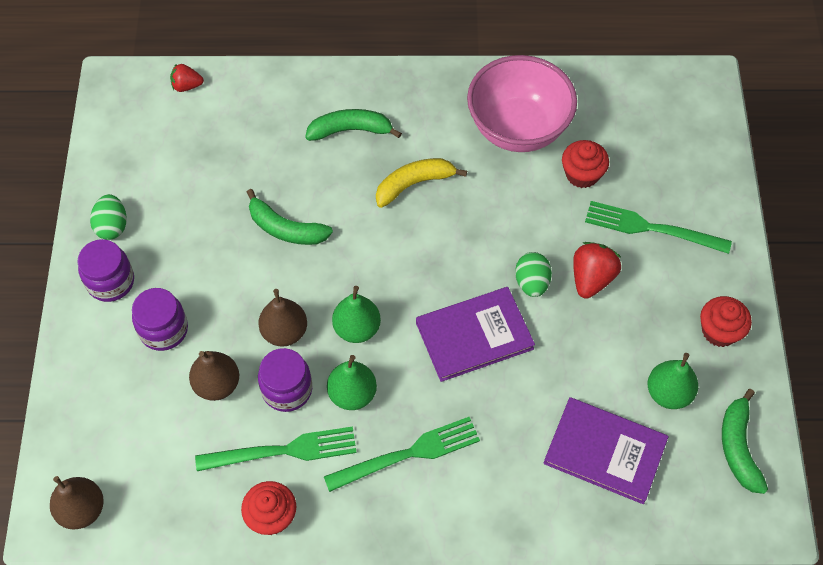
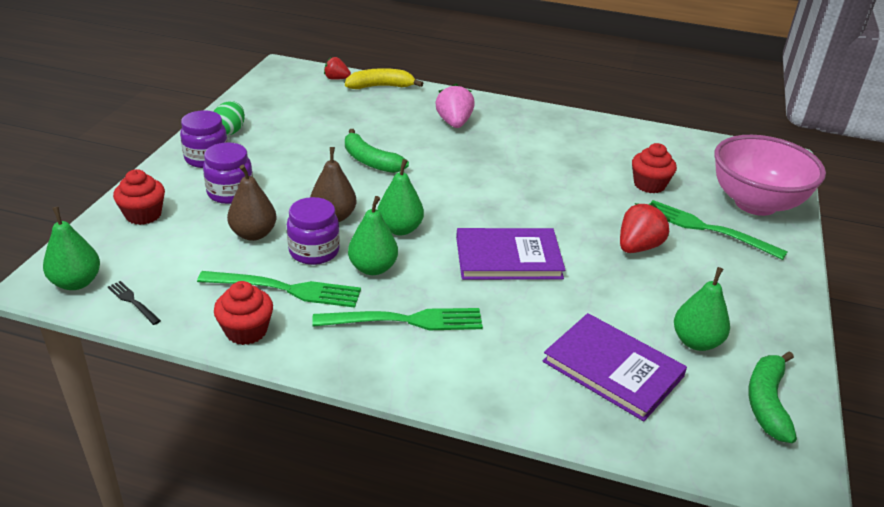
camera: 15 degrees right, 25 degrees down
(82, 509) = (76, 282): brown pear -> green pear
(149, 515) = (132, 301): none -> black fork
(350, 130) = (454, 123): green banana -> pink strawberry
(414, 184) = (494, 160): yellow banana -> yellow banana (381, 86)
(518, 129) = (599, 149): pink bowl -> pink bowl (755, 204)
(531, 283) = (578, 237): green egg -> none
(719, 331) = (762, 310): red cupcake -> red cupcake (143, 215)

